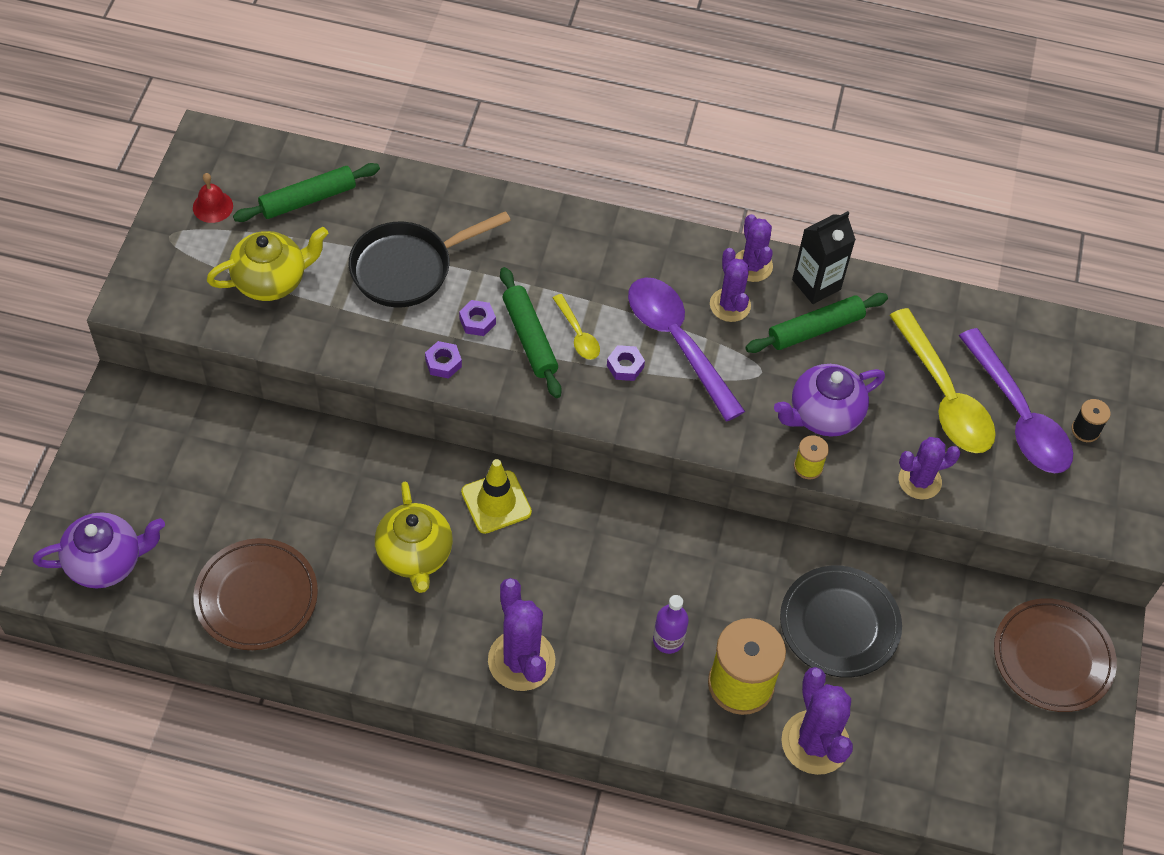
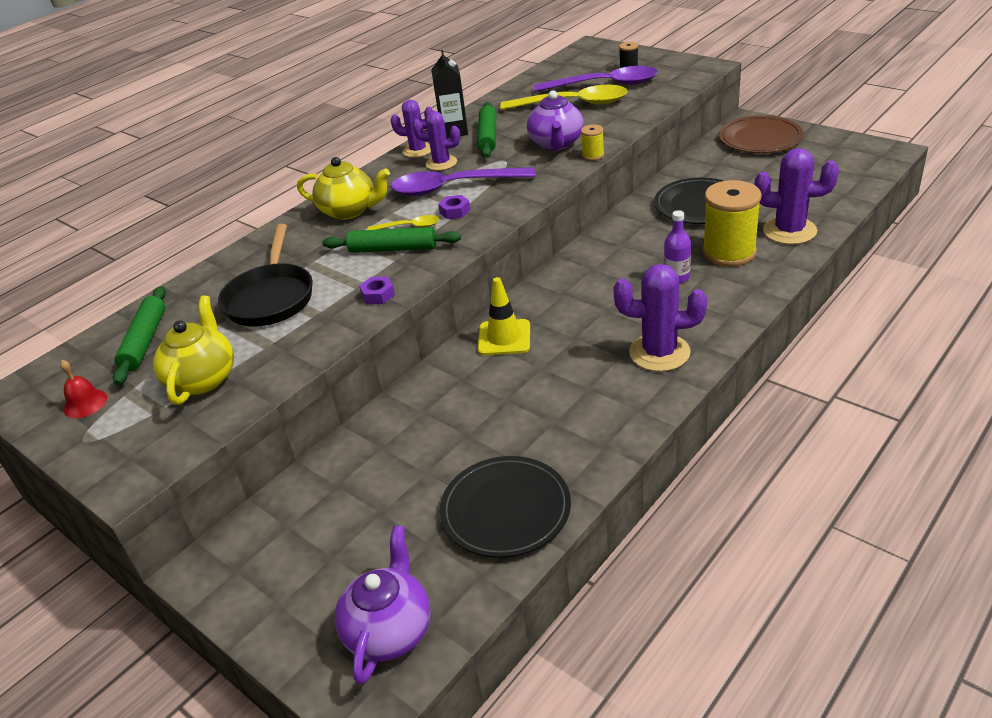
camera: 55 degrees left, 20 degrees down
(256, 597) = (505, 510): brown plate -> black plate
(414, 555) = (524, 393): yellow teapot -> yellow teapot (349, 211)
(477, 321) = (355, 271): purple nut -> none
(919, 481) = (630, 120): purple cactus -> none

